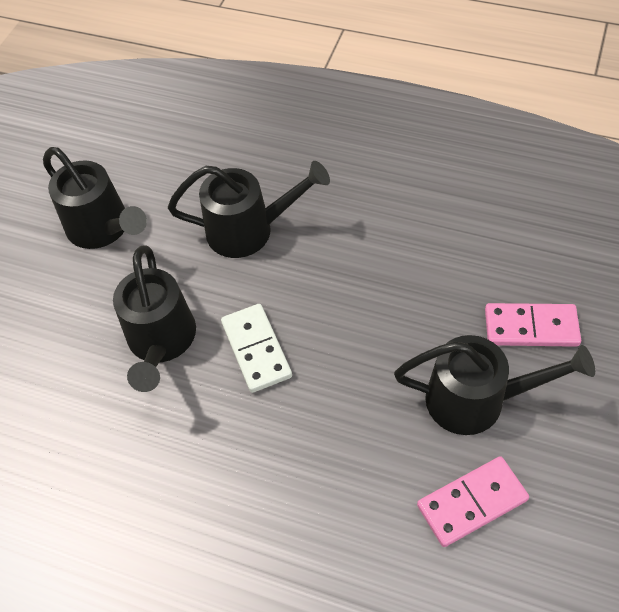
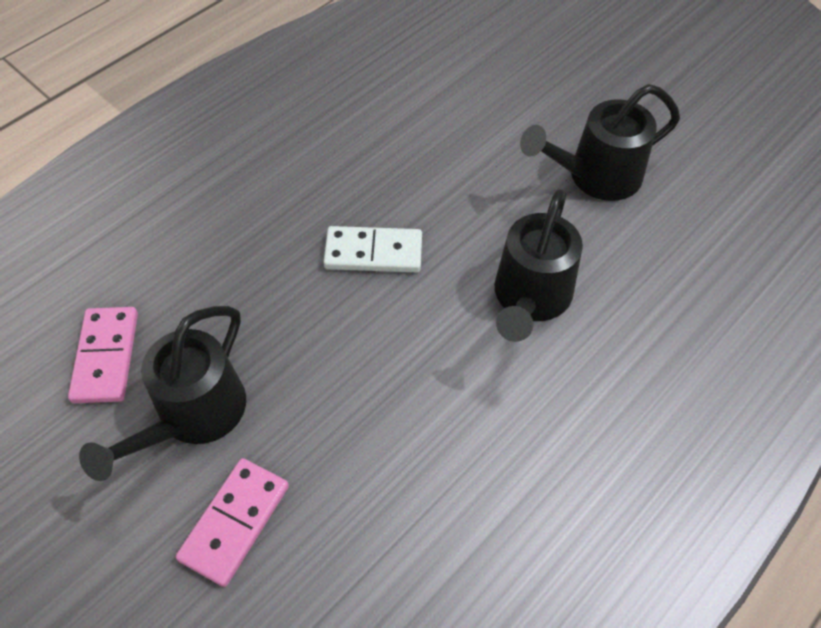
camera: 110 degrees right, 0 degrees up
(161, 343) = (426, 184): black watering can -> none

